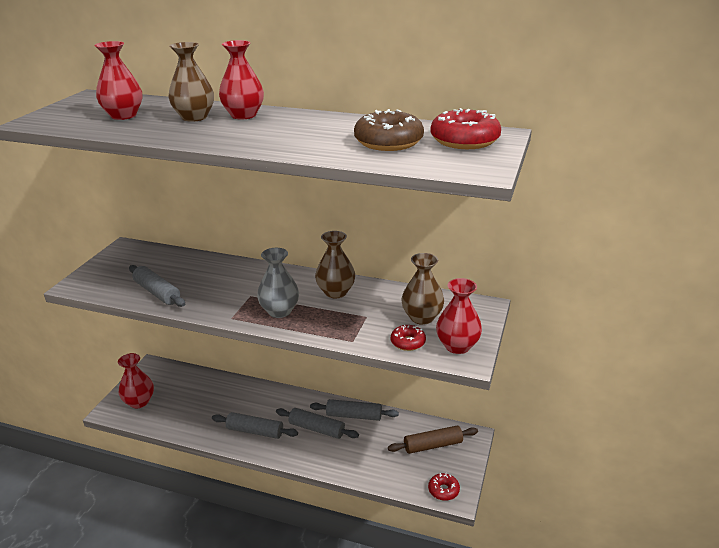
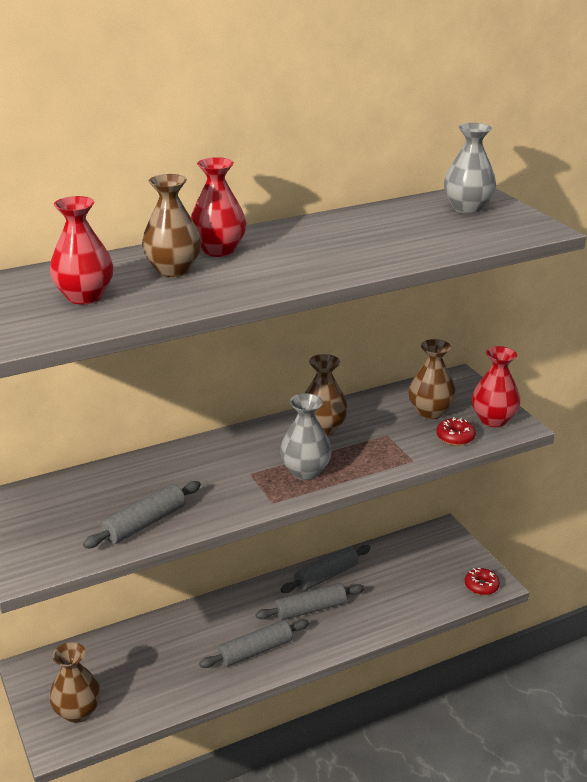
camera: 45 degrees left, 0 degrees up
(139, 402) = (78, 711): red vase -> brown vase
(157, 292) = (145, 523): grey rolling pin -> grey rolling pin turned 45 degrees counterclockwise
(388, 142) = (417, 230): brown donut -> none
(433, 445) = (425, 557): brown rolling pin -> none
(464, 140) = (467, 208): red donut -> grey vase

